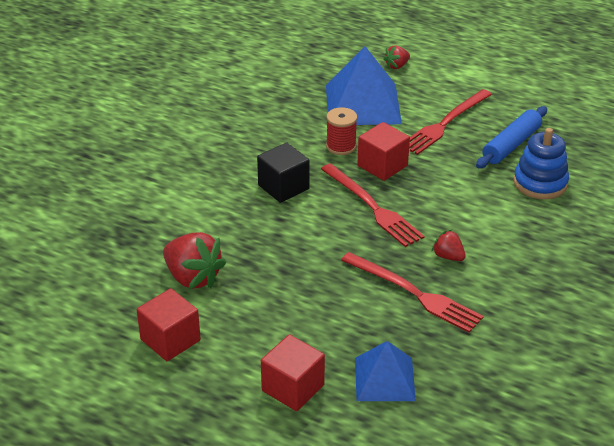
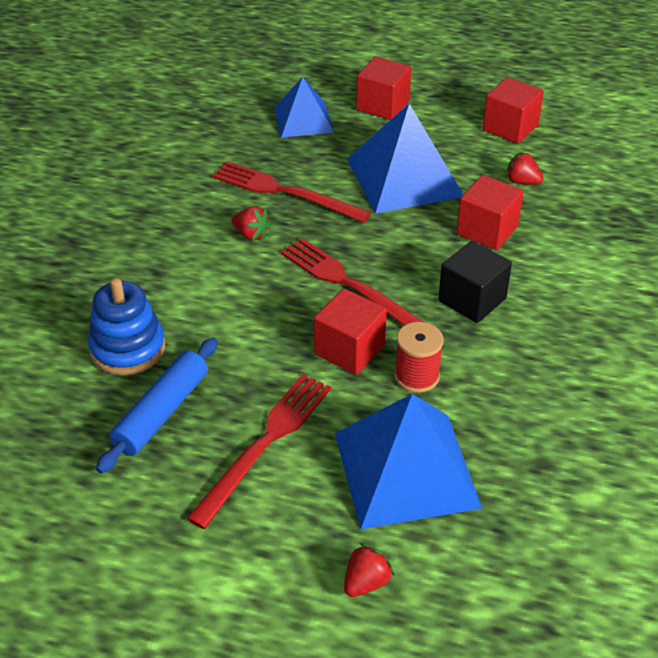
camera: 170 degrees right, 5 degrees up
(193, 278) = (522, 182): red strawberry -> red strawberry, size x0.53
(247, 237) = (487, 230): none -> red cube
(299, 296) = (404, 177): none -> blue pyramid

